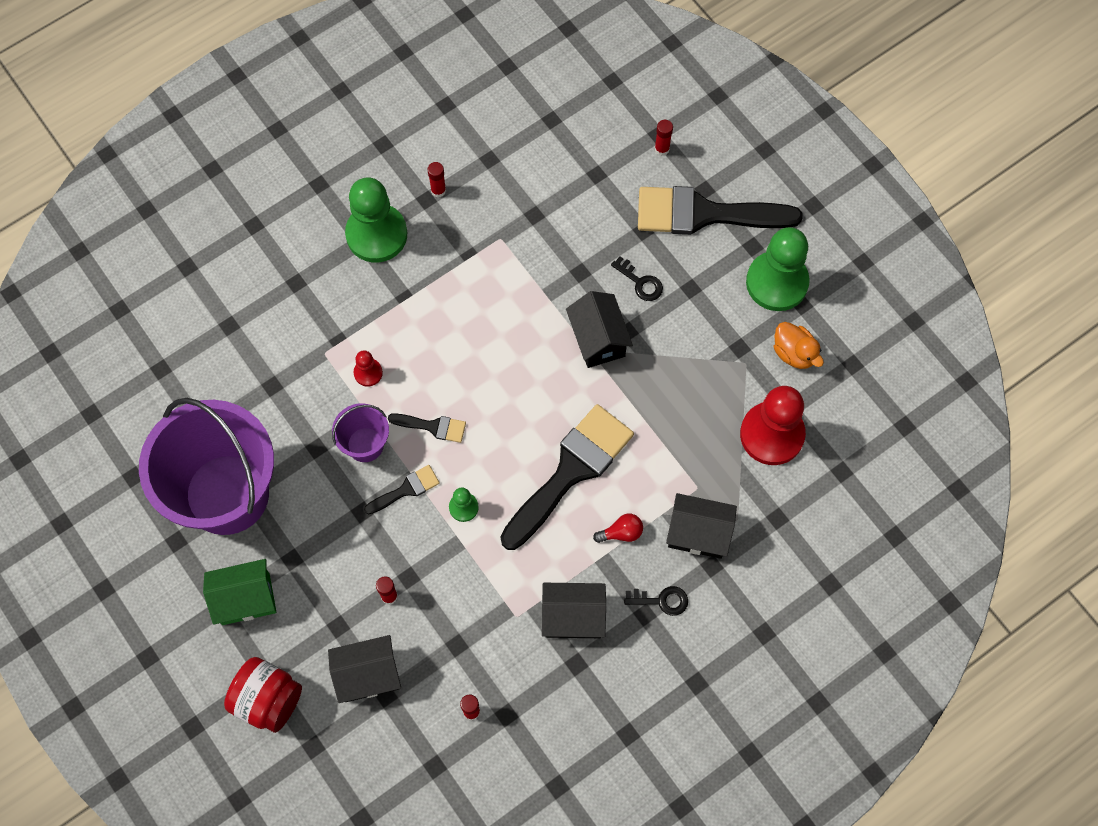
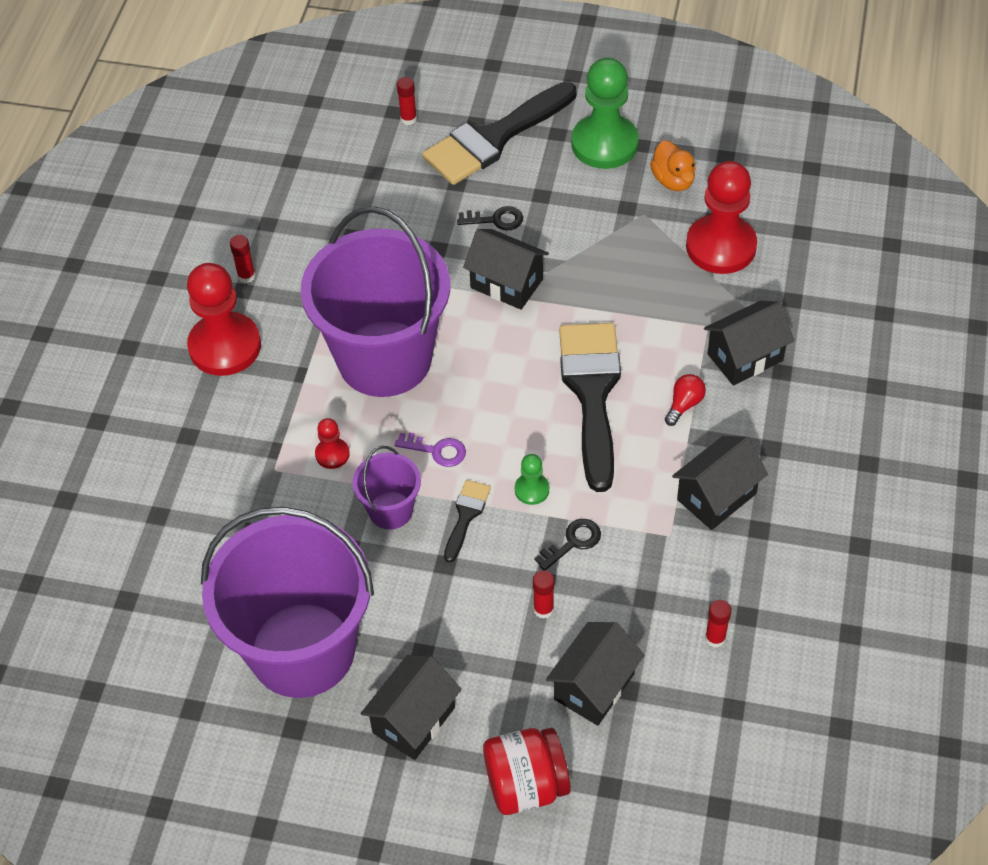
camera: 40 degrees left, 15 degrees down
(245, 599) = (413, 720): green house -> black house
(376, 234) = (225, 346): green pawn -> red pawn
(433, 426) = (436, 450): black brush -> purple key
(465, 329) = (384, 358): none -> purple bucket
(661, 600) = (772, 427): black key -> black key (572, 542)
(794, 353) = (673, 180): orange duck -> orange duck turned 60 degrees clockwise

